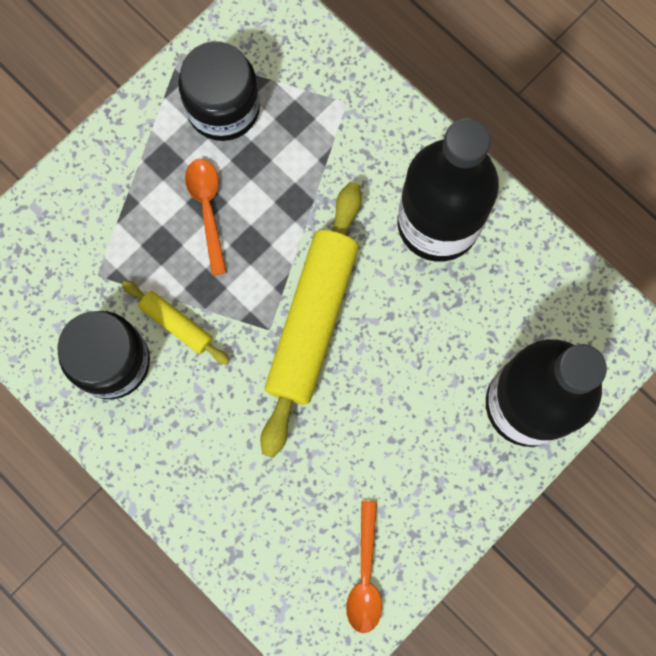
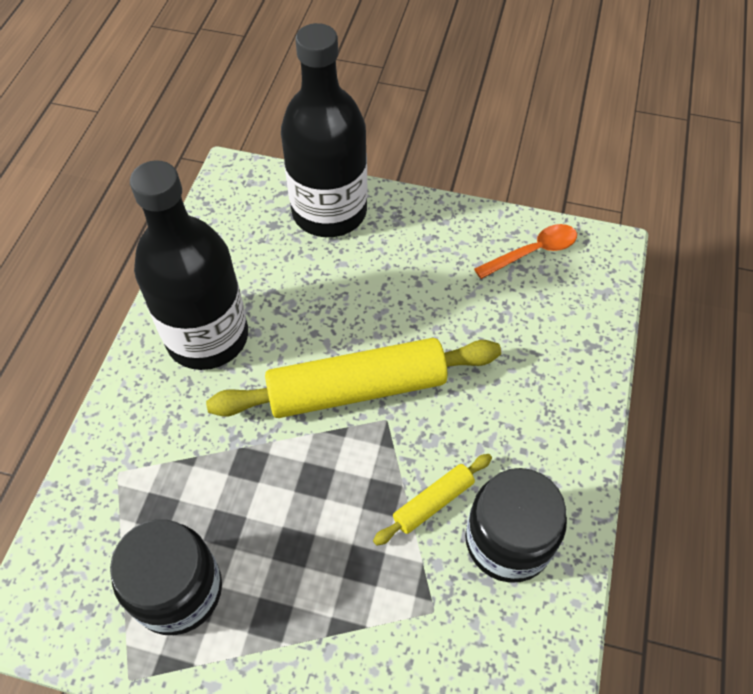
camera: 120 degrees left, 20 degrees down
(177, 324) = (433, 502): yellow rolling pin -> yellow rolling pin turned 45 degrees clockwise
(207, 209) = (301, 541): orange spoon -> none

